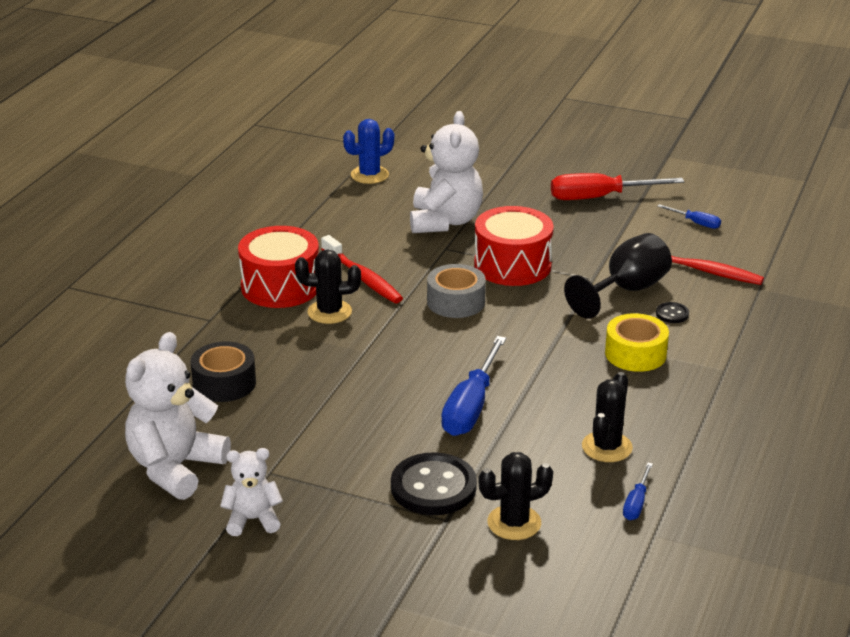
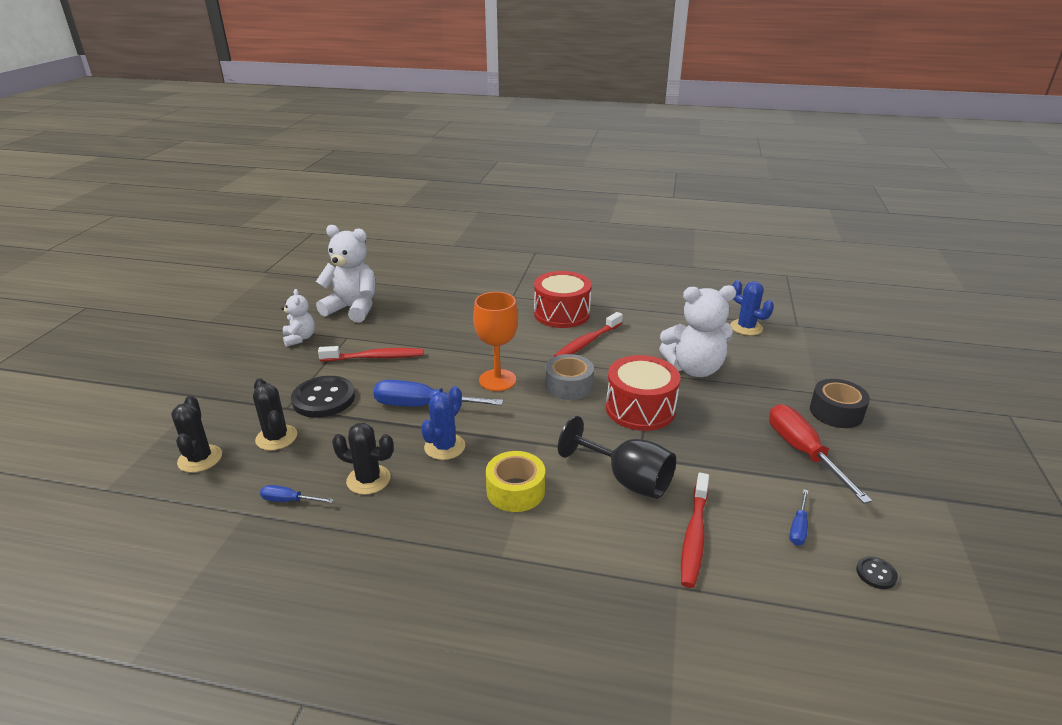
camera: 80 degrees right, 0 degrees up
(224, 383) = (441, 311): black tape -> black tape (836, 412)
(329, 312) = (535, 335): black cactus -> black cactus (200, 459)
(339, 444) = (375, 357): none -> red toothbrush
(429, 349) = (497, 380): none -> orange goblet
(556, 393) = (444, 447): none -> blue cactus
(672, 314) = (595, 513): black button -> black button (876, 574)

